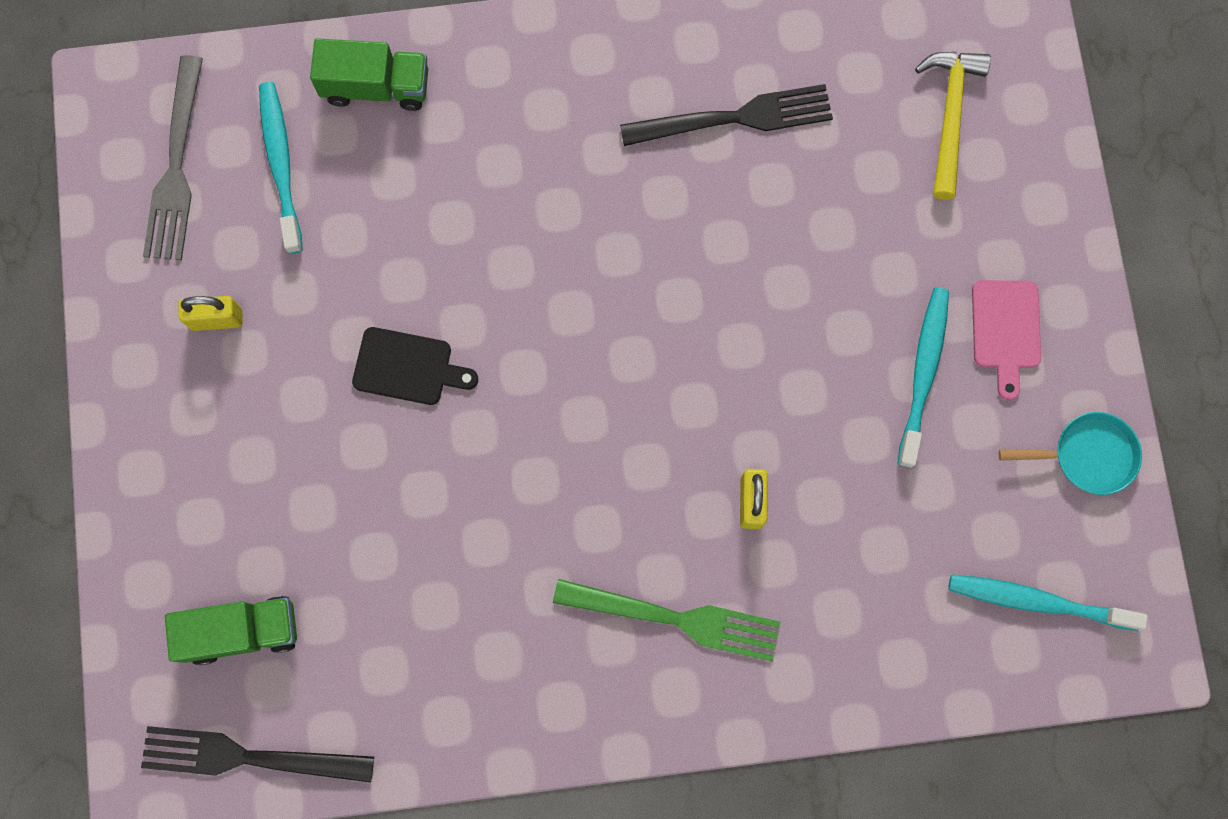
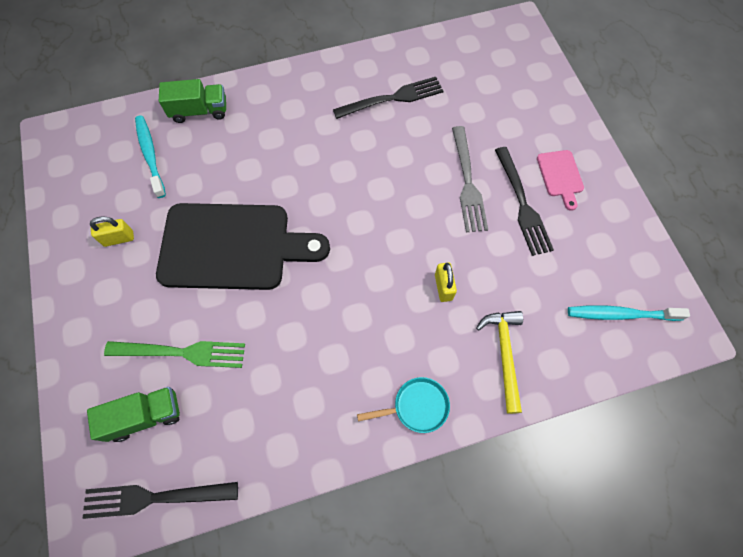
camera: 10 degrees left, 10 degrees down
(176, 166) = (91, 165): grey fork -> grey fork (467, 182)
(408, 367) = (233, 246): black cutting board -> black cutting board, size x2.34
(675, 618) = (413, 361): green fork -> green fork (181, 352)
(923, 373) = (522, 204): turquoise toothbrush -> black fork
(949, 116) = (502, 82): yellow hammer -> yellow hammer (504, 354)
(1087, 455) = (623, 231): turquoise pan -> turquoise pan (416, 406)

